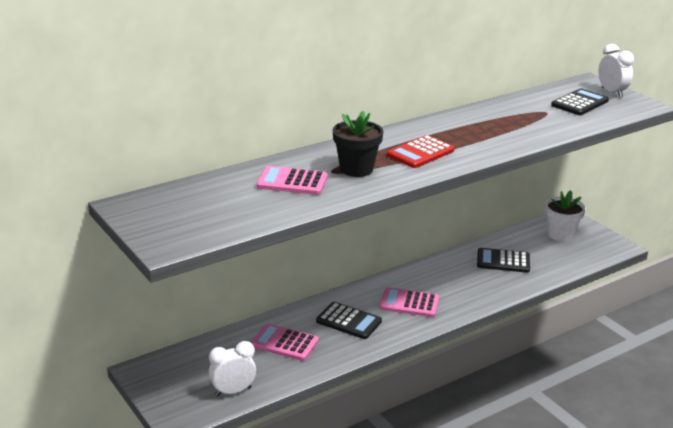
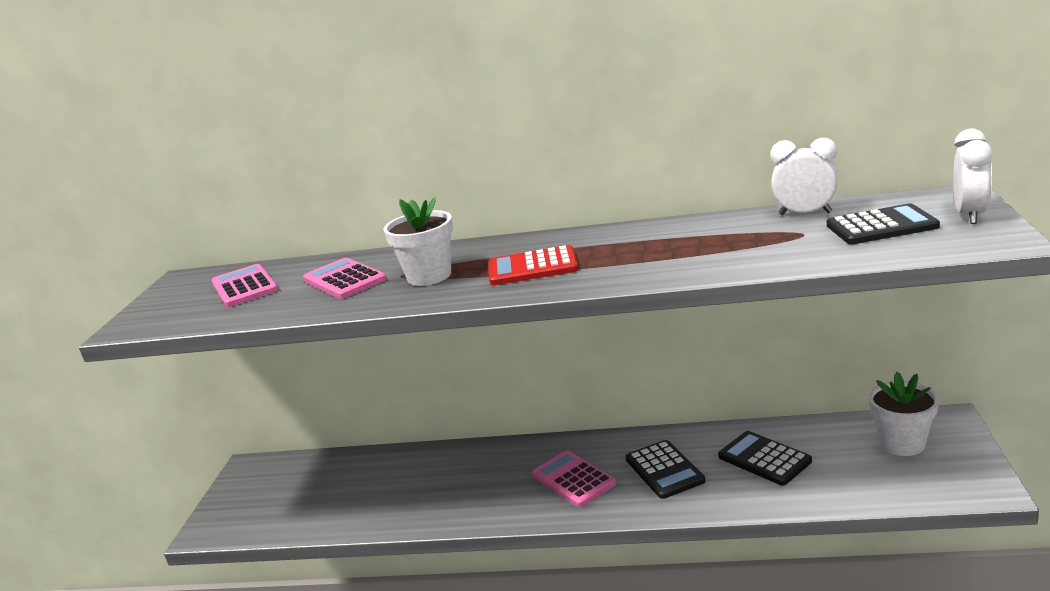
camera: 45 degrees right, 5 degrees down
(233, 391) = (281, 519): white clock -> white clock (805, 213)
(284, 343) = (390, 483): pink calculator -> pink calculator (244, 287)
(348, 321) = (481, 479): black calculator -> black calculator (664, 470)
(356, 169) = (429, 276): black flower pot -> white flower pot

